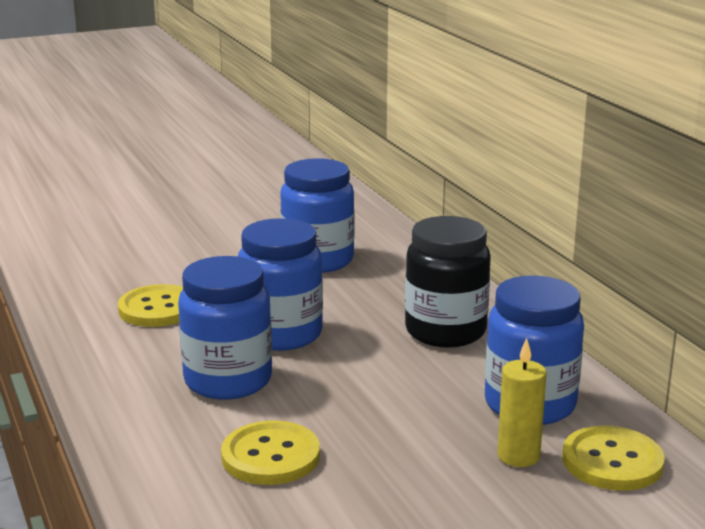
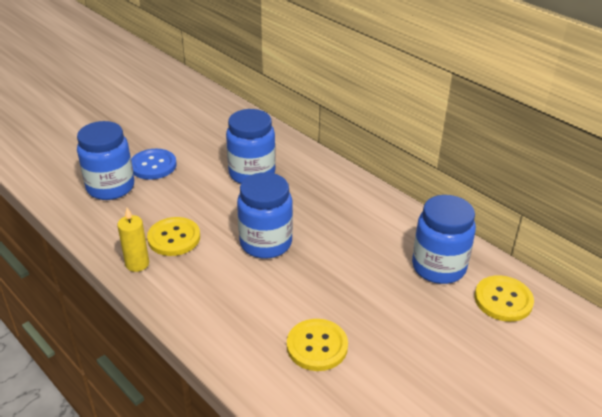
camera: 20 degrees left, 15 degrees up
(187, 234) = (153, 165): none -> blue button
(228, 380) = (255, 290): blue jar -> blue jar (110, 187)
(445, 331) = (361, 218): black jar -> none
(518, 456) = (453, 309): yellow candle -> yellow candle (137, 264)

